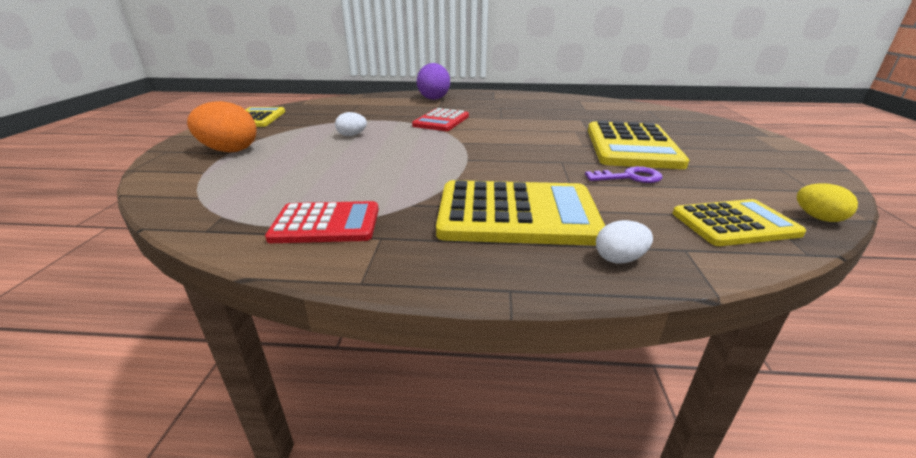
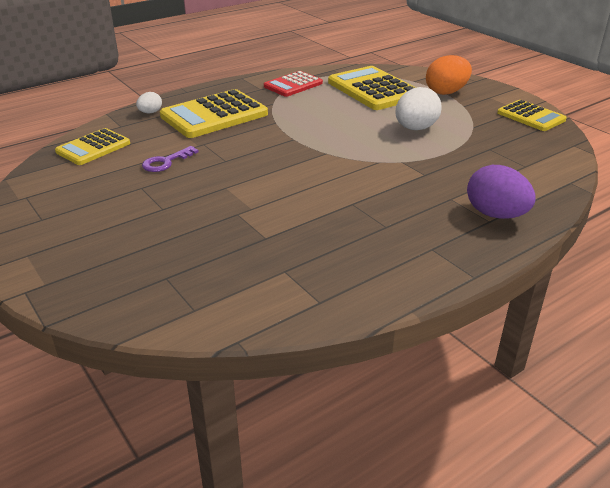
camera: 140 degrees right, 5 degrees up
(352, 135) = (415, 128): white egg -> white egg, size x1.89
(441, 121) = (392, 172): red calculator -> none
(631, 146) = (180, 201): yellow calculator -> yellow calculator (373, 89)
(818, 218) = (39, 169): yellow egg -> none

